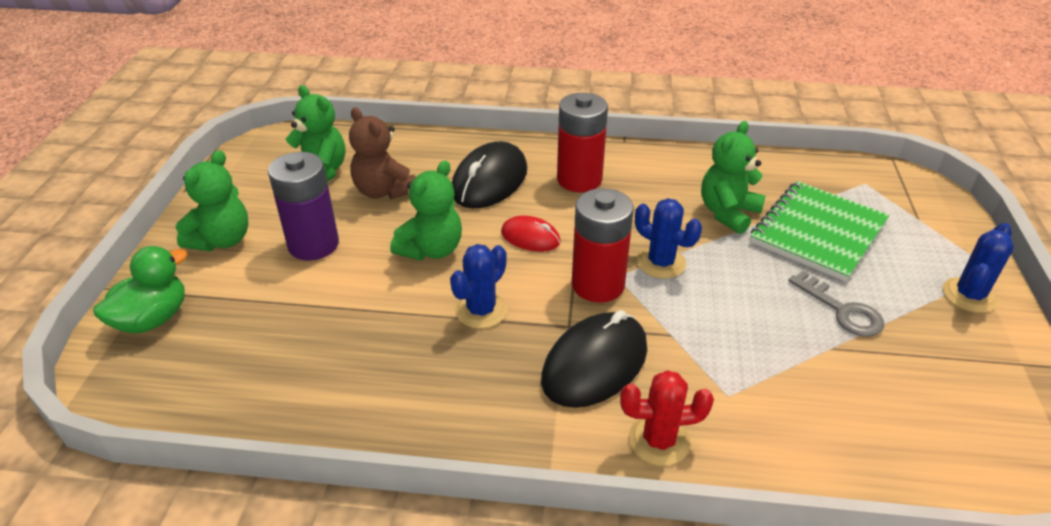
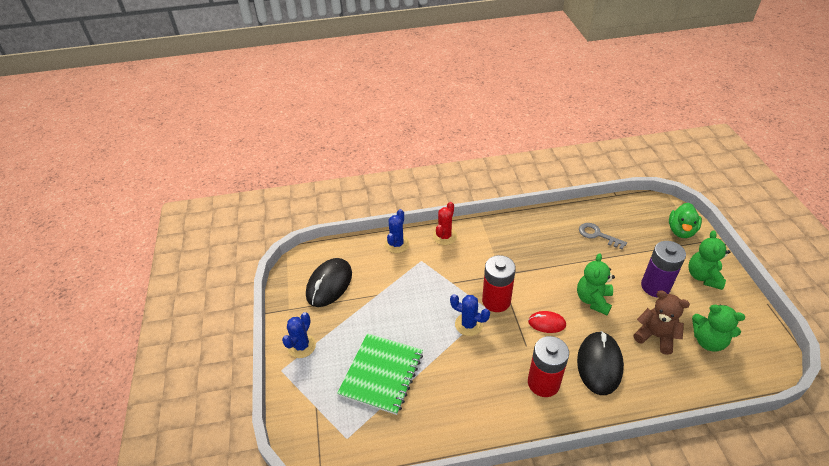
camera: 165 degrees right, 5 degrees up
(481, 310) = (544, 272): blue cactus -> blue cactus (397, 244)
(594, 364) = (480, 259): black mouse -> black mouse (329, 284)
(659, 440) = (444, 236): red cactus -> red cactus turned 45 degrees counterclockwise
(728, 213) = (438, 377): green teddy bear -> none
(842, 310) = (370, 318): grey key -> grey key (597, 235)

